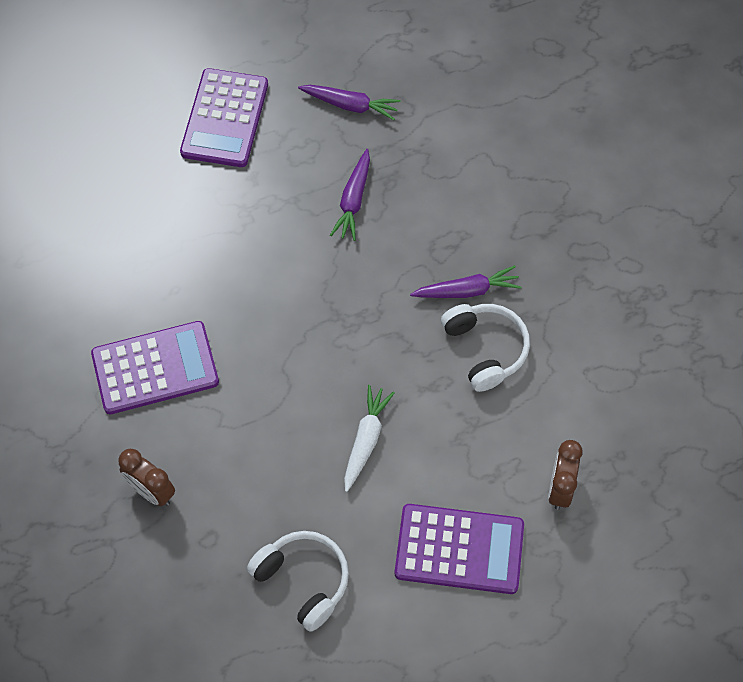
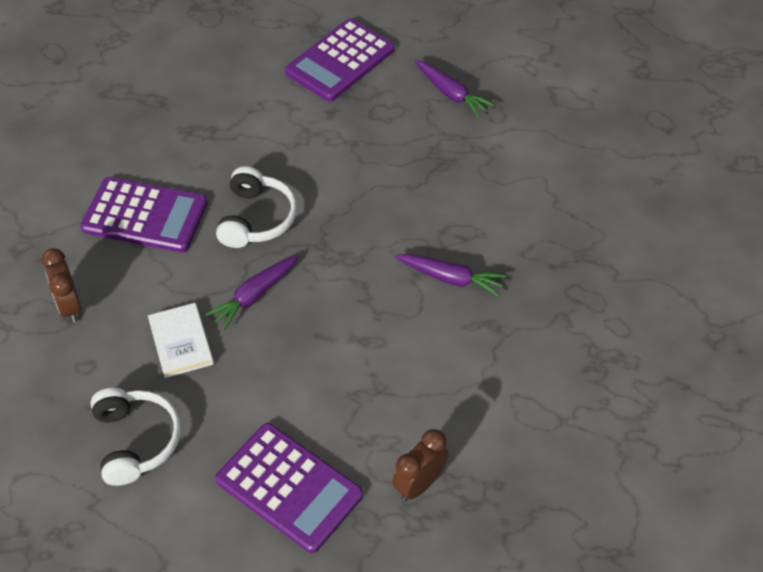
camera: 30 degrees right, 10 degrees down
(277, 472) = (181, 342): none -> white book
(353, 200) = (402, 165): purple carrot -> purple carrot (254, 295)
(366, 440) = (274, 355): white carrot -> none
(485, 349) = (433, 333): white headphones -> white headphones (256, 219)

